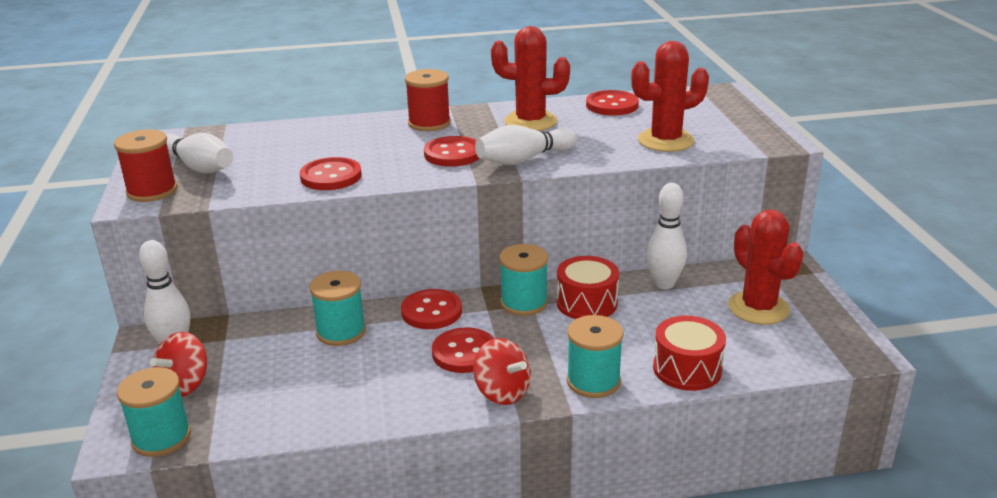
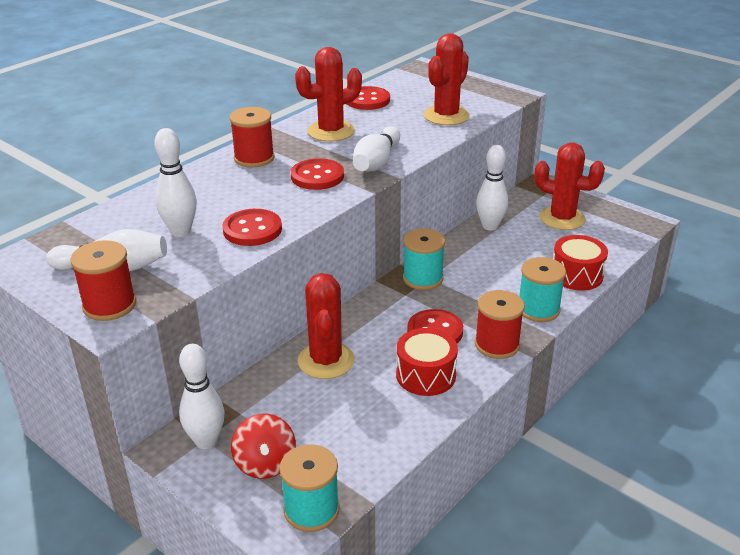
camera: 40 degrees left, 5 degrees up
(281, 159) = (180, 231): none -> white bowling pin
(341, 332) = (326, 361): turquoise spool -> red cactus
(431, 311) = (369, 314): red button -> none
(502, 392) = (497, 344): red spinning top -> red spool
(587, 303) = (462, 260): red drum -> red drum (426, 375)

